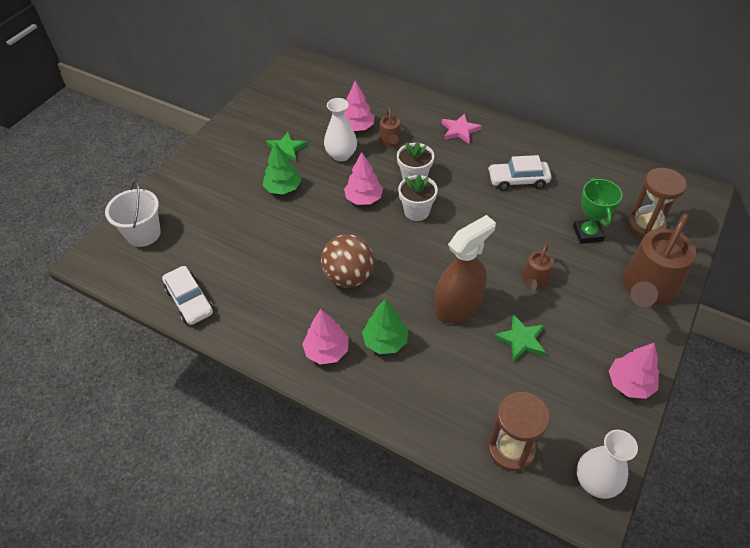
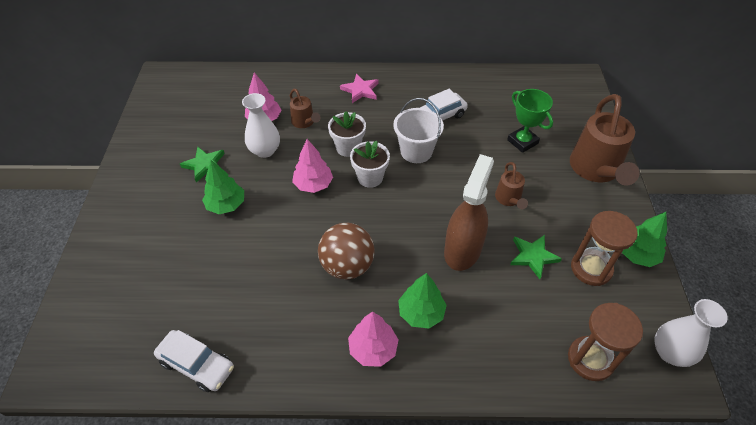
camera: 30 degrees left, 0 degrees up
(143, 234) = (97, 314): white bucket -> white bucket (416, 151)
(629, 383) = (637, 255): pink tree -> green tree
(645, 226) = (560, 118): brown hourglass -> brown hourglass (591, 268)

